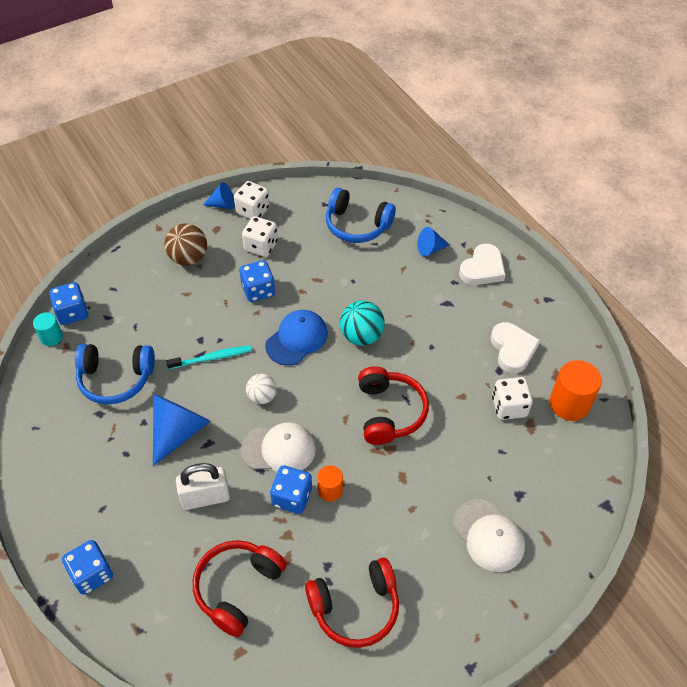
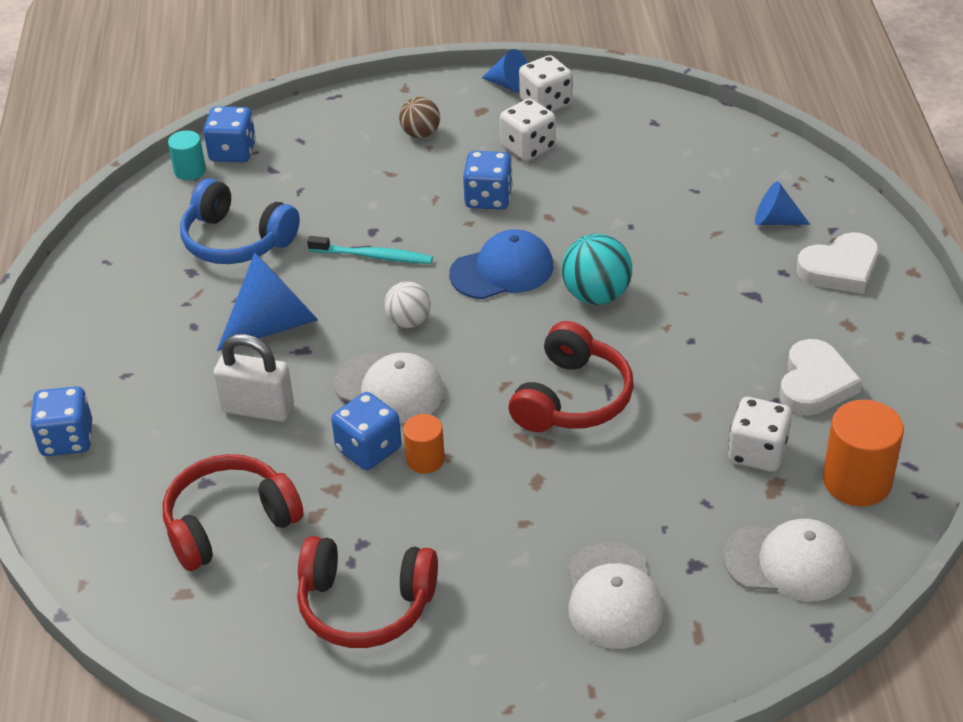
camera: 30 degrees right, 10 degrees down
(188, 258) = (420, 134): brown ball -> brown ball, size x0.65
(357, 225) = (684, 161): blue headphones -> none
(565, 471) = (788, 562): none -> white cap

